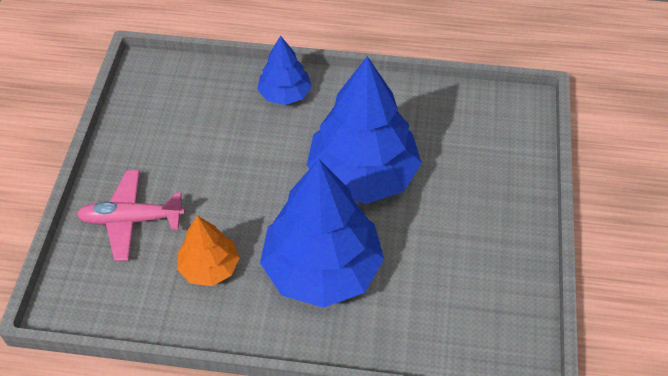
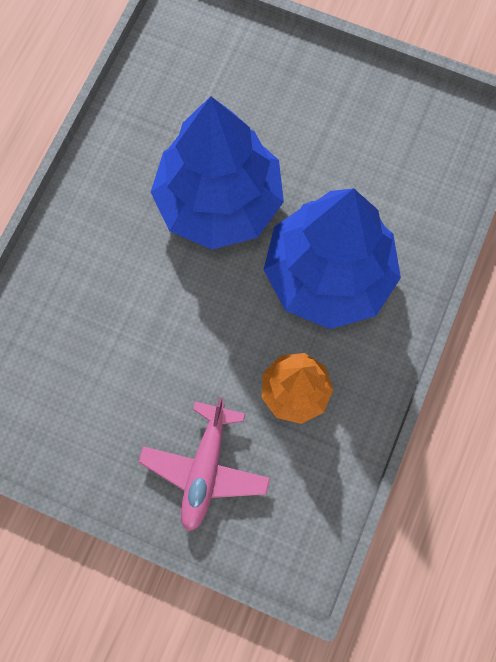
camera: 75 degrees left, 20 degrees up
(285, 94) = (72, 255): blue tree -> none

